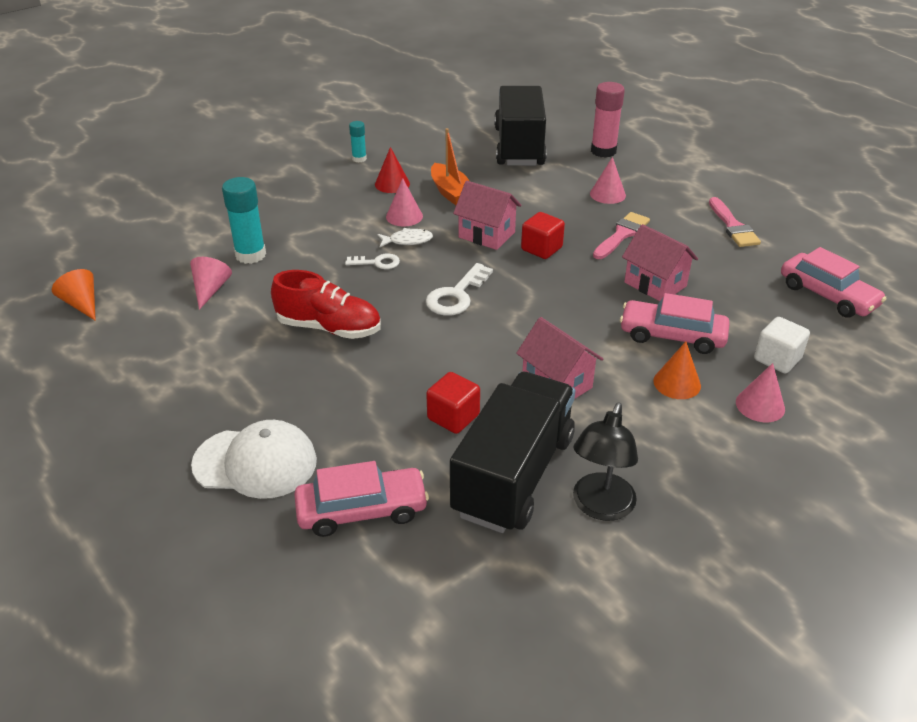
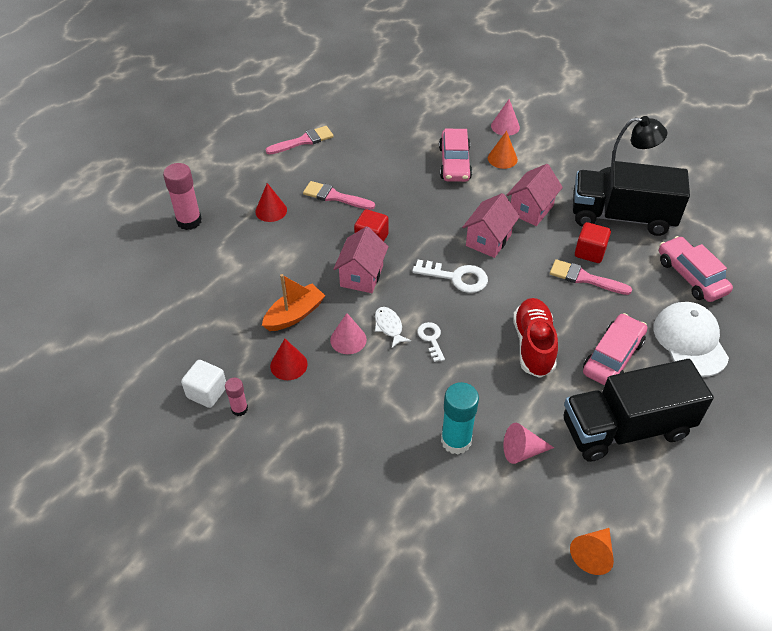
camera: 105 degrees left, 10 degrees up
(359, 159) = (239, 409): turquoise glue stick -> pink glue stick
(409, 398) = (584, 278): none -> pink brush
(519, 147) = (189, 281): black truck -> black truck (625, 428)
(607, 194) = (271, 210): pink cone -> red cone
(655, 284) = (397, 174): pink house -> pink house (488, 240)
(777, 359) = (458, 120): white cube -> white cube (207, 392)
(827, 295) = (379, 100): pink car -> pink car (613, 357)

